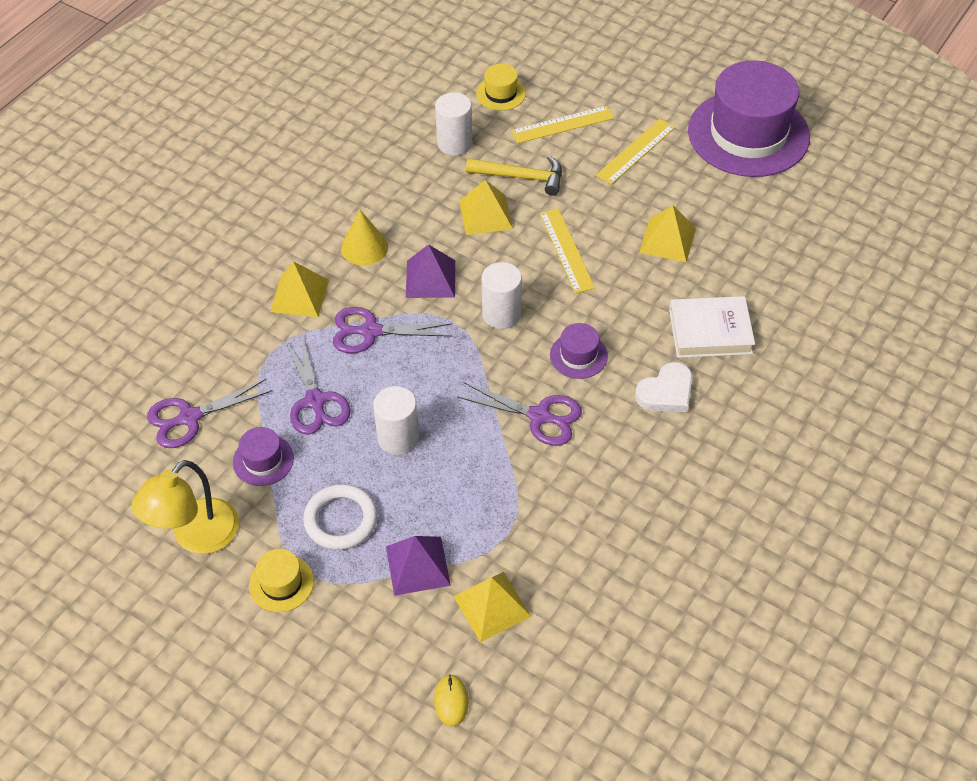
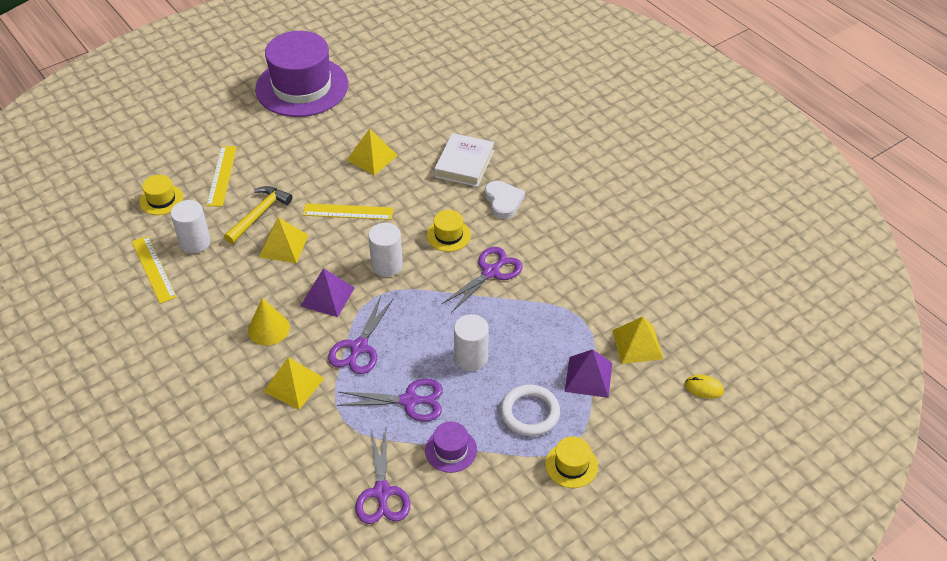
camera: 70 degrees left, 5 degrees down
(196, 537) = (505, 514): yellow lamp -> none
(578, 355) = (448, 235): purple hat -> yellow hat
(636, 151) = (278, 146): yellow ruler -> yellow ruler (154, 269)

